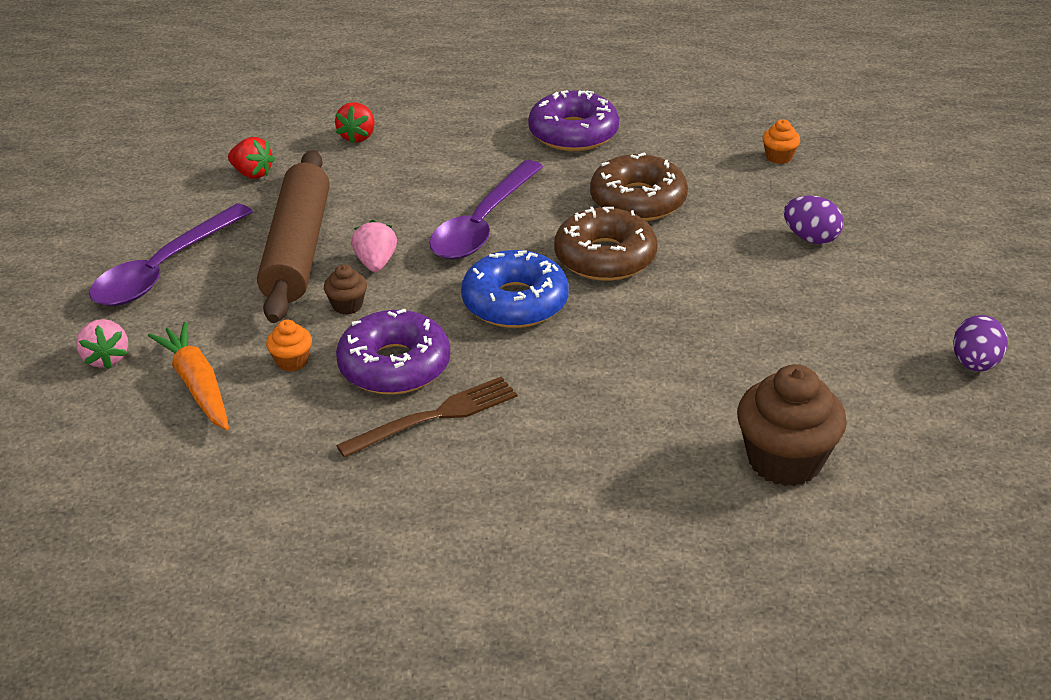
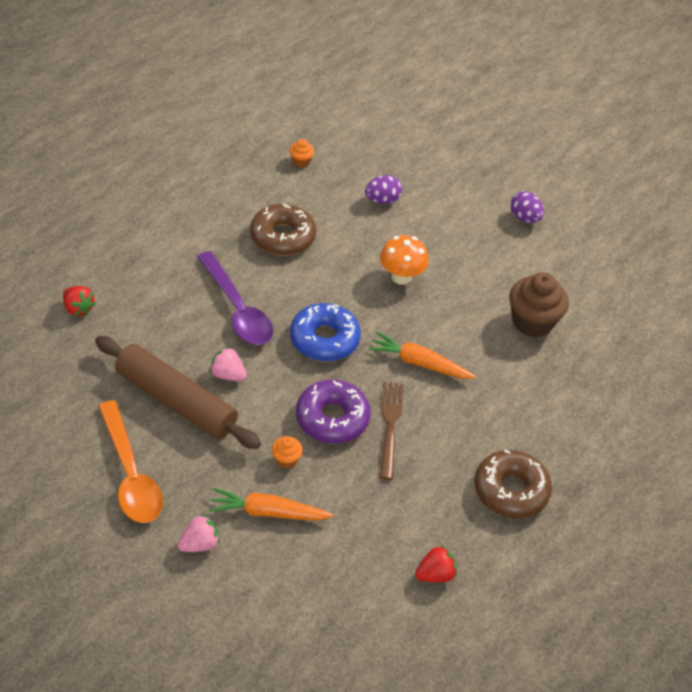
camera: 60 degrees left, 10 degrees up
(106, 358) = (199, 544): pink strawberry -> pink strawberry turned 45 degrees counterclockwise
(164, 269) = (130, 474): purple spoon -> orange spoon
(252, 174) = (64, 379): red strawberry -> red strawberry (435, 574)
(347, 305) = (257, 409): brown cupcake -> none
(571, 393) = (419, 363): none -> orange carrot
(573, 133) = (186, 219): purple donut -> none
(605, 257) = (320, 282): brown donut -> brown donut (510, 490)
(701, 311) = (401, 277): none -> orange mushroom

